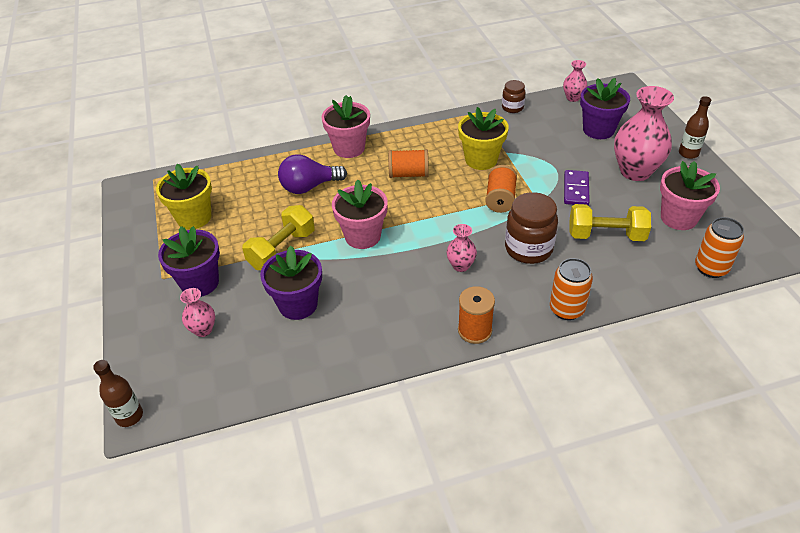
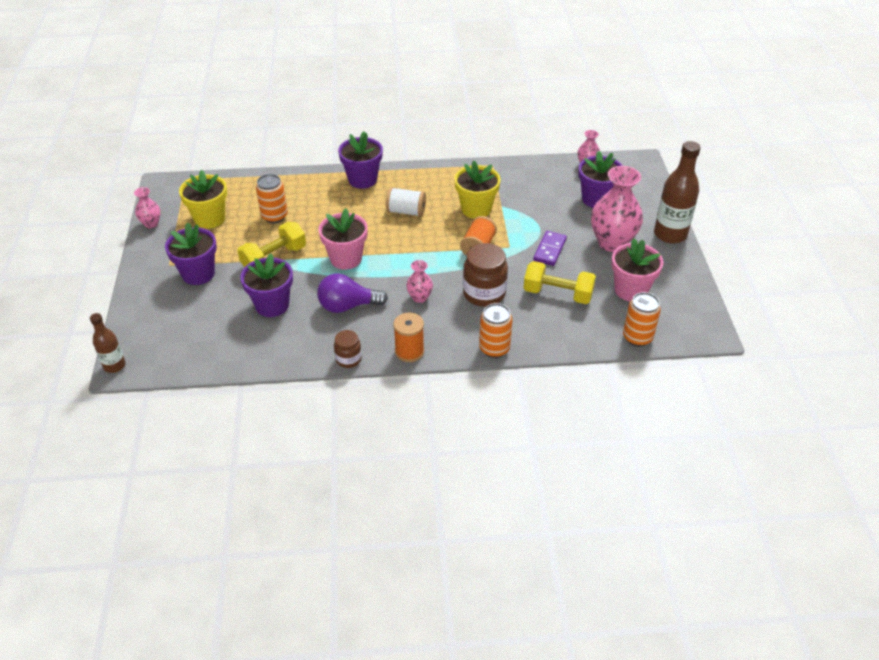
camera: 10 degrees right, 0 degrees up
(203, 330) = (190, 311): pink vase -> pink vase (151, 223)
(266, 203) = (274, 216): none -> orange can
(309, 187) = (315, 208): purple light bulb -> purple light bulb (347, 306)
(349, 148) = (362, 179): pink flower pot -> purple flower pot
(409, 174) = (406, 211): orange spool -> white spool
(512, 108) = (526, 165): brown jar -> brown jar (348, 359)
(688, 153) = (670, 234): brown bottle -> brown bottle, size x1.75

